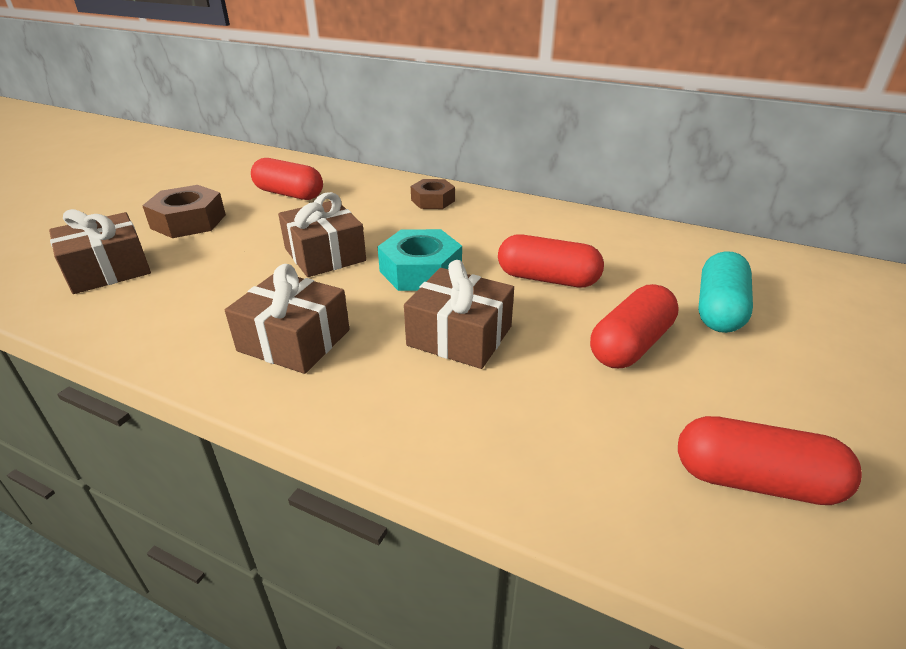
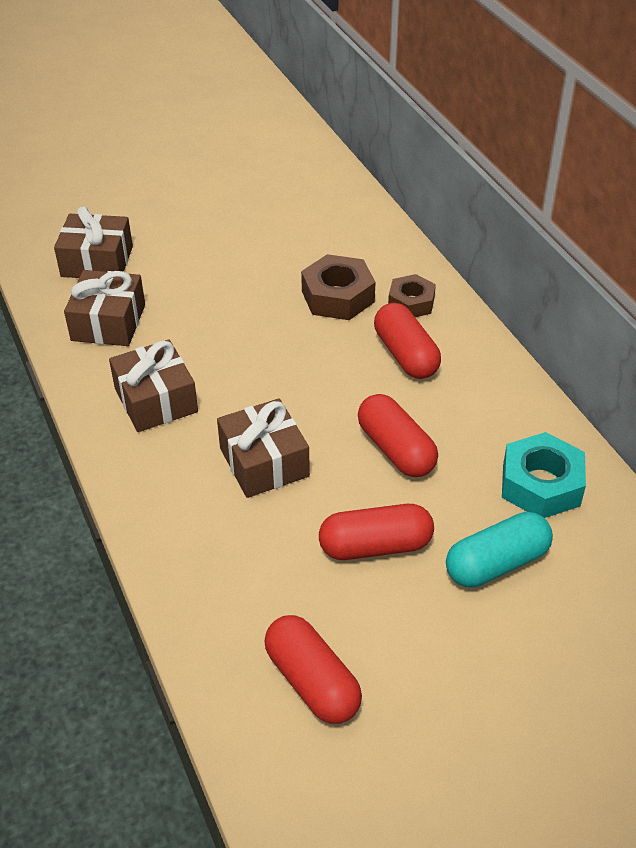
camera: 40 degrees right, 10 degrees up
(188, 221) = (189, 230): brown nut -> brown nut (338, 297)
(289, 194) = (295, 231): red capsule -> red capsule (405, 355)
(325, 255) = (253, 325): brown gift -> brown gift (108, 322)
(420, 271) = (306, 383): turquoise nut -> turquoise nut (541, 484)

